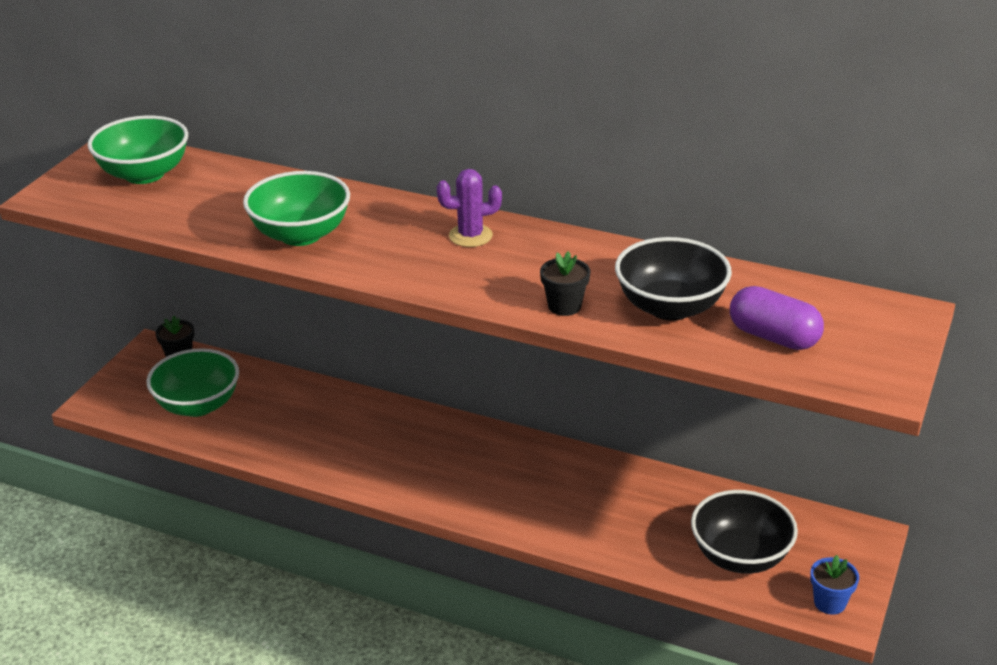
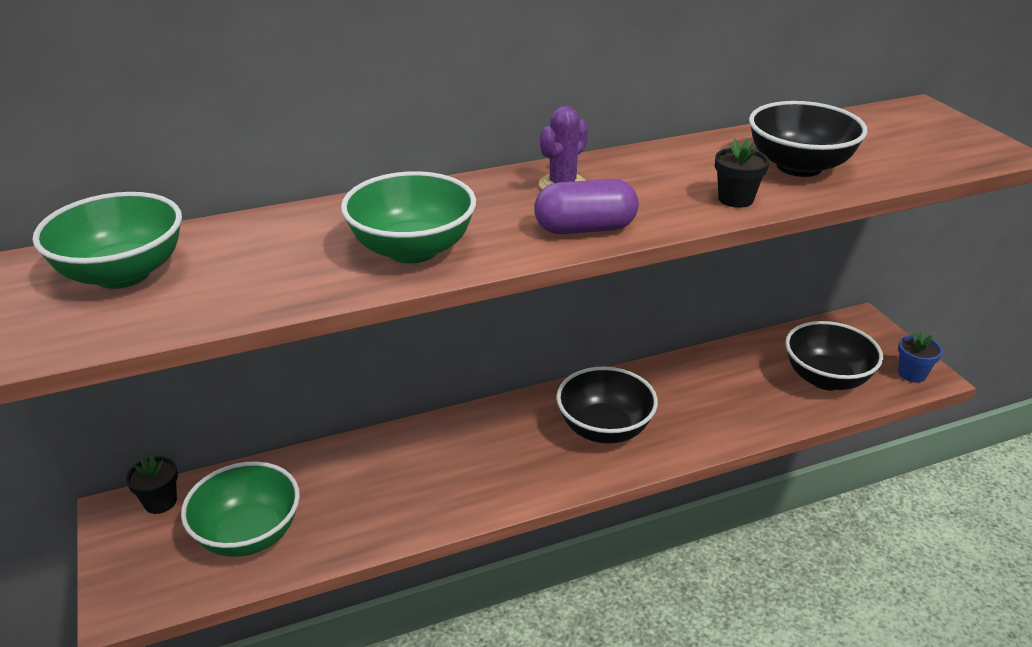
camera: 45 degrees left, 0 degrees up
(497, 480) = (604, 429): none -> black bowl
(773, 337) = (892, 154): purple capsule -> purple capsule (585, 229)

